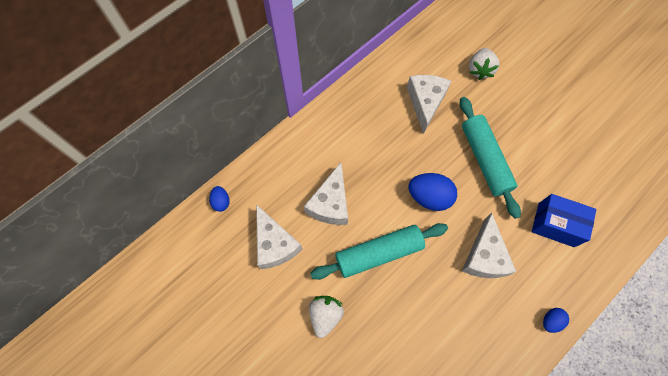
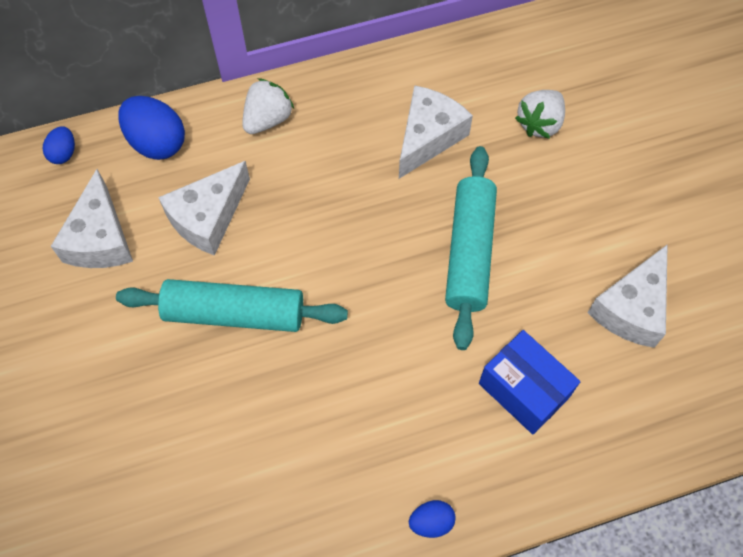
camera: 25 degrees right, 5 degrees down
(325, 315) = (111, 362): white strawberry -> white strawberry (268, 119)
(429, 197) = (354, 269): blue egg -> blue egg (157, 142)
(484, 256) = (386, 386): white cheese -> white cheese (631, 308)

